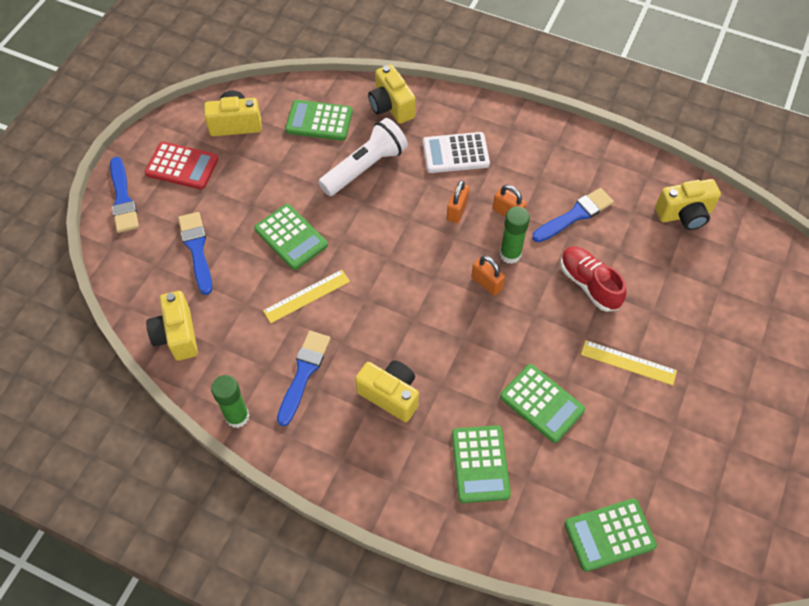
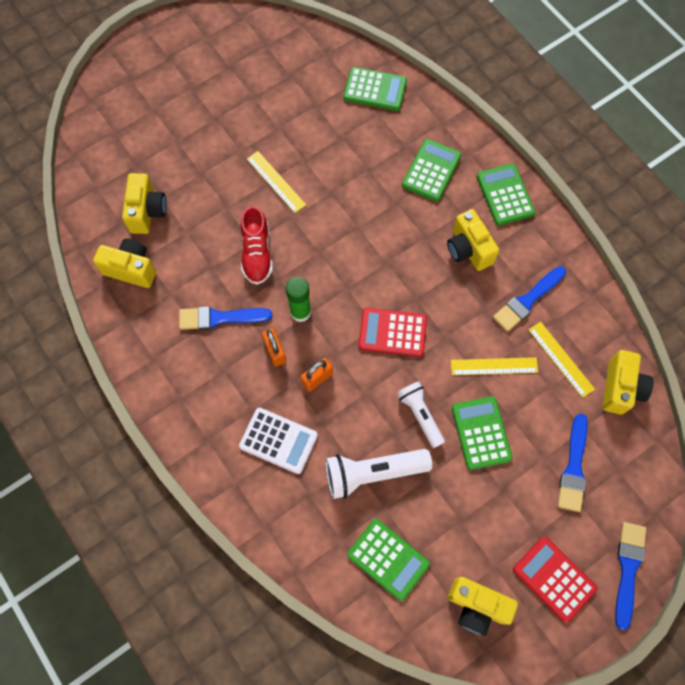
camera: 150 degrees left, 10 degrees up
(237, 416) = (595, 293): green glue stick -> none
(246, 333) = (561, 359): none -> yellow ruler
(351, 225) = (420, 415): none -> white flashlight
(391, 106) = (305, 535): yellow camera -> yellow camera (147, 211)
(416, 278) = (392, 332): none -> red calculator
(486, 283) = (337, 297): orange padlock -> none
(542, 403) = (360, 187): green calculator -> green calculator (505, 195)

